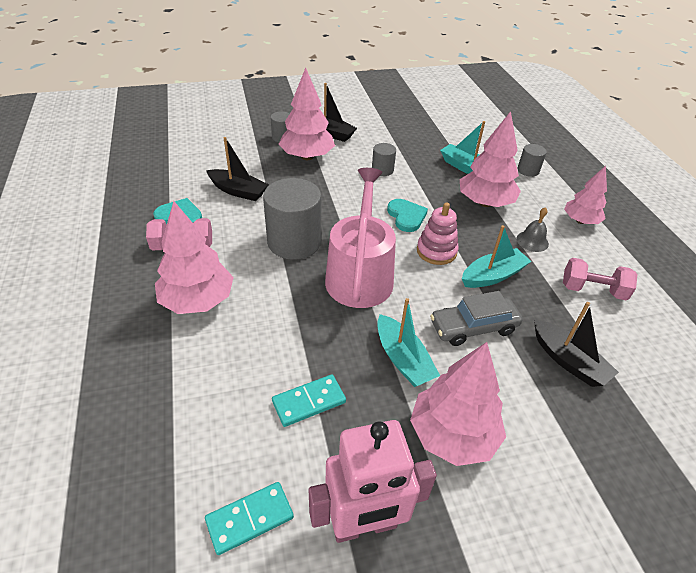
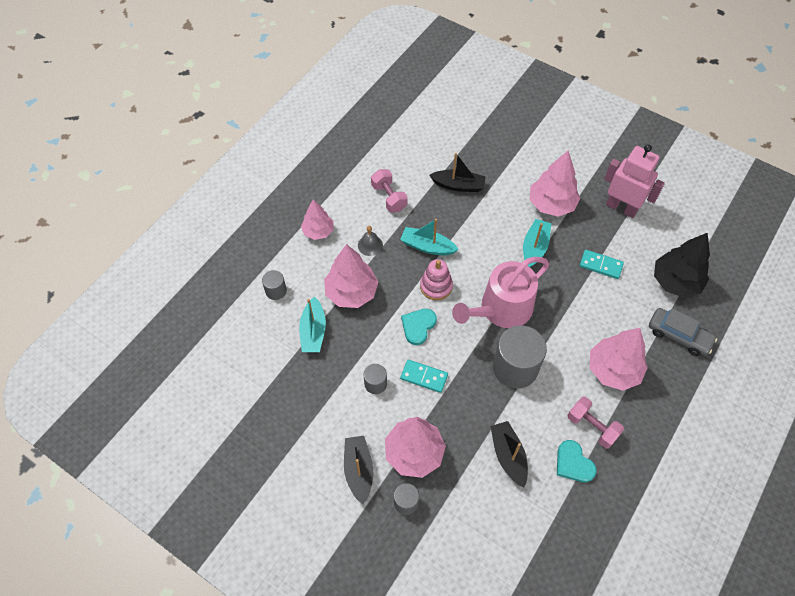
camera: 130 degrees left, 15 degrees up
(190, 463) = (675, 282): none -> black tree
(250, 519) = (664, 243): turquoise domino -> turquoise domino (424, 377)
(473, 327) = (479, 232): grey car -> grey car (679, 335)
(568, 361) = (458, 185): black boat -> black boat turned 90 degrees clockwise

